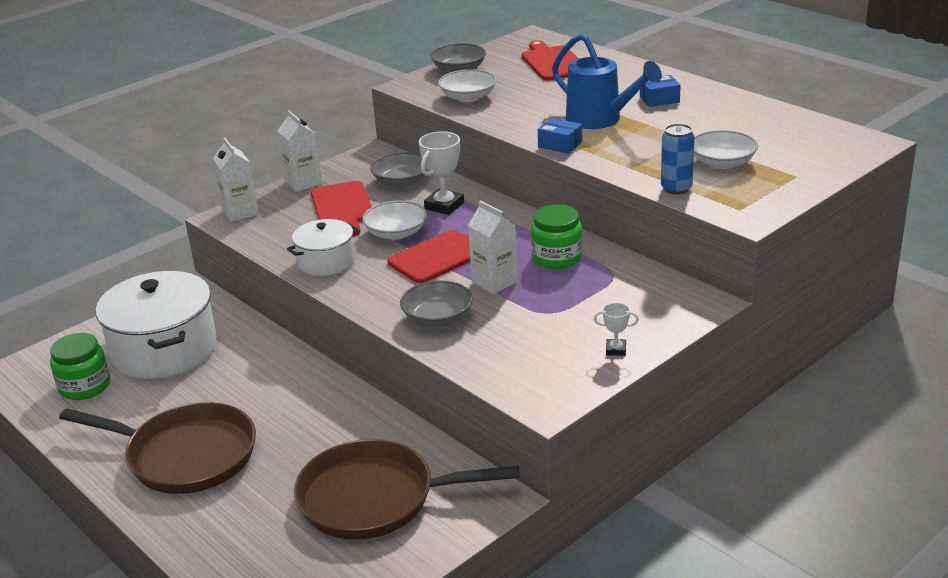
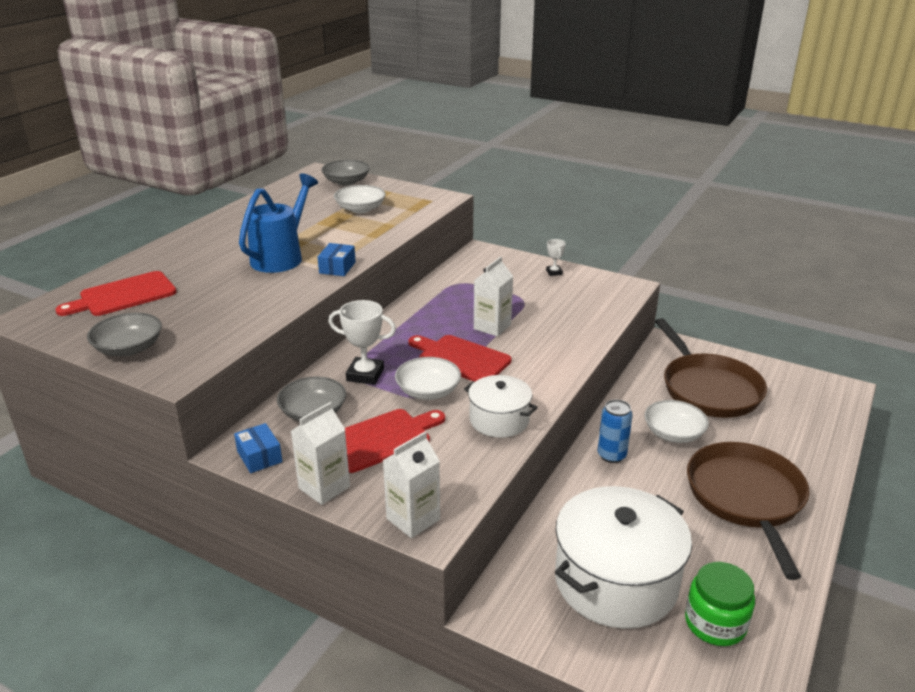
camera: 110 degrees left, 0 degrees up
(437, 318) = (558, 342): grey bowl -> grey bowl (346, 182)
(468, 97) = (219, 328): white bowl -> white bowl (673, 433)
(557, 257) = (443, 307): green jar -> none
(659, 99) = (235, 238): blue box -> blue box (259, 456)
(676, 188) = (407, 220): blue can -> blue can (611, 455)

